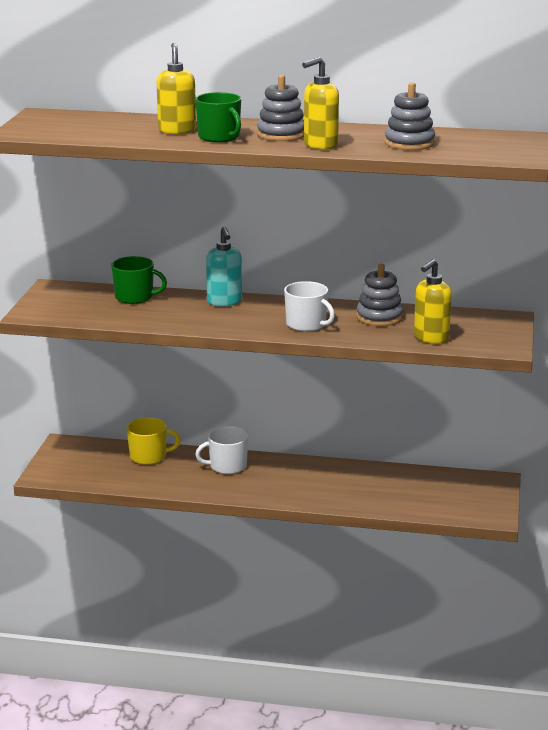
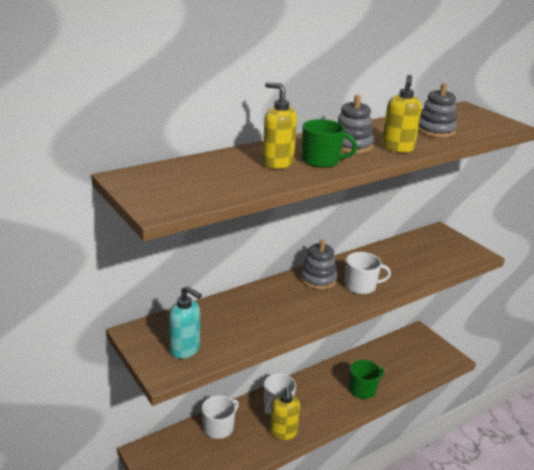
camera: 45 degrees left, 5 degrees up
(135, 297) = (215, 313): green mug -> green mug (363, 389)
(149, 457) = (219, 427): yellow mug -> white mug
(224, 302) = (280, 289): turquoise soap dispenser -> turquoise soap dispenser (185, 349)
(379, 317) = (385, 260): grey stacking toy -> grey stacking toy (318, 279)
(430, 338) = (437, 265): yellow soap dispenser -> yellow soap dispenser (283, 433)

